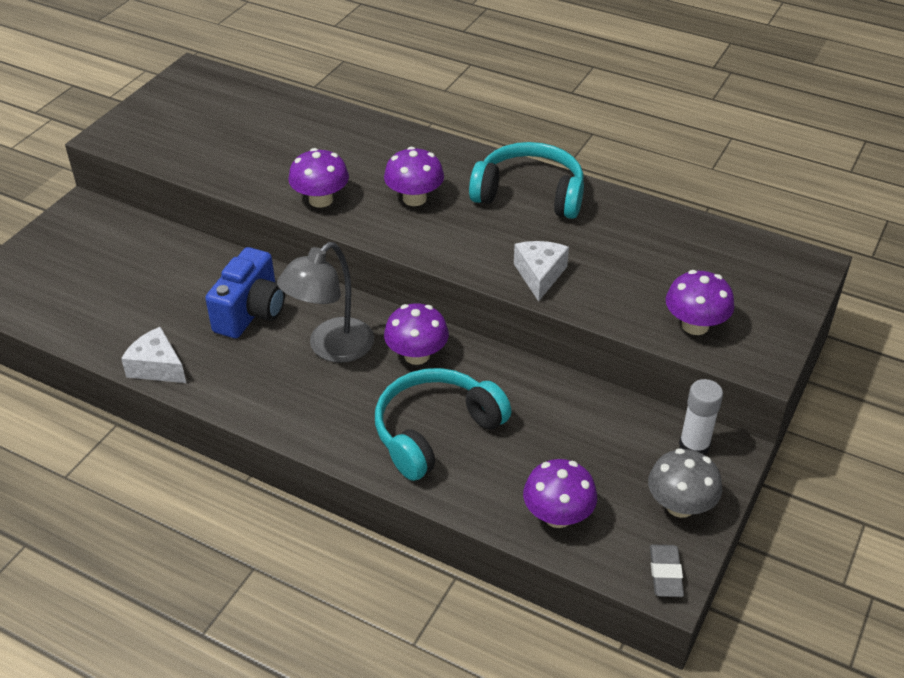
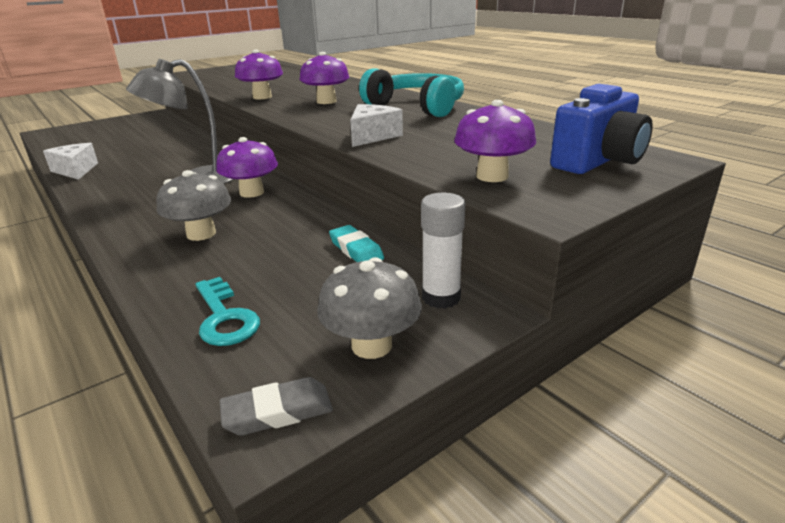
camera: 25 degrees right, 15 degrees down
(251, 312) = (173, 158): blue camera -> blue camera (598, 162)
(435, 431) = (201, 234): turquoise headphones -> grey mushroom
(558, 516) = (224, 317): purple mushroom -> turquoise key
(591, 412) = (356, 250): none -> turquoise eraser
(665, 573) = (278, 412): grey eraser -> grey eraser turned 45 degrees clockwise

